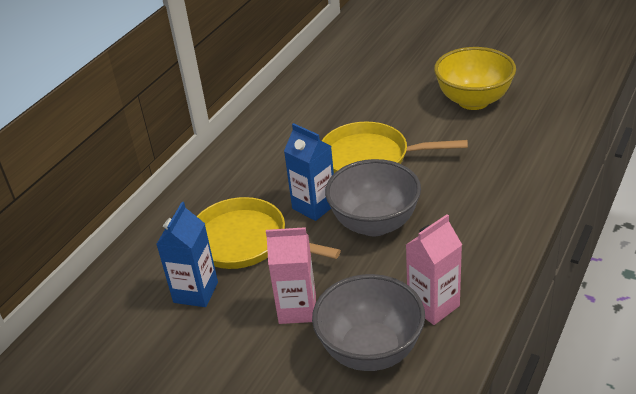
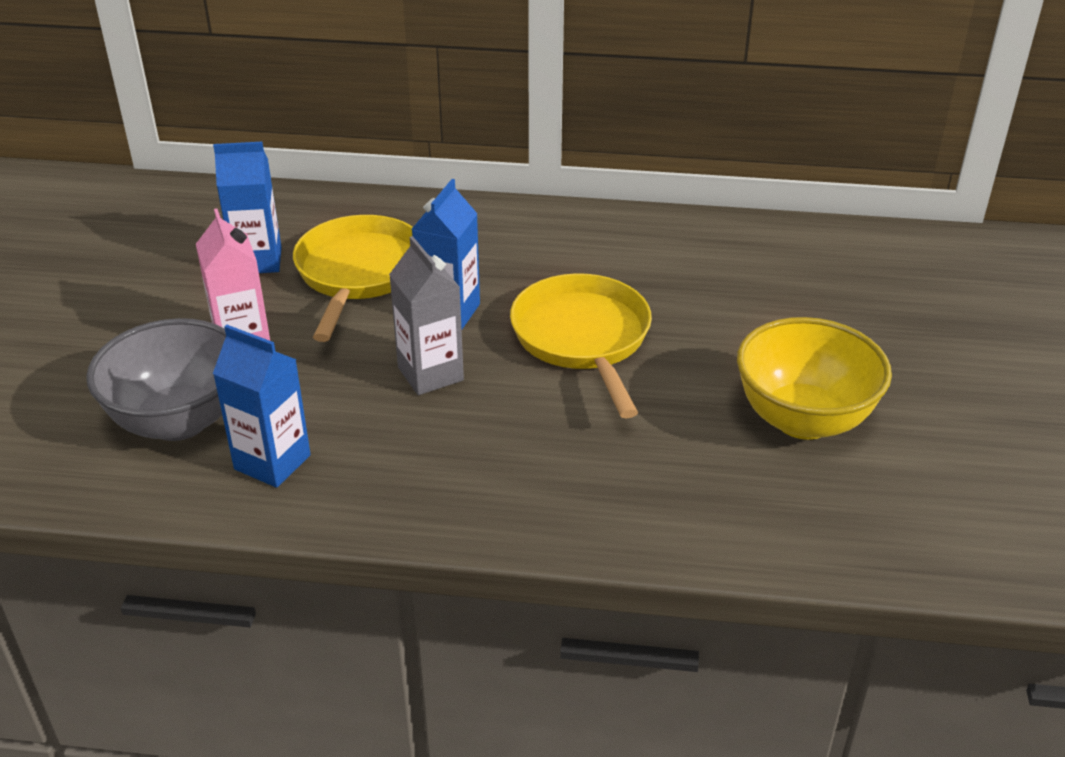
camera: 65 degrees right, 0 degrees up
(374, 224) = (430, 374): grey bowl -> grey carton
(433, 305) = (272, 462): pink carton -> blue carton

